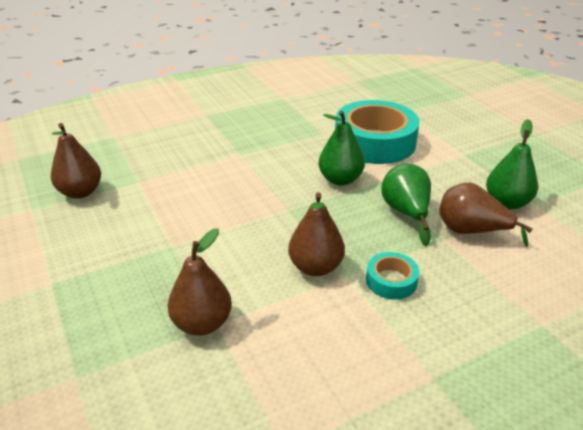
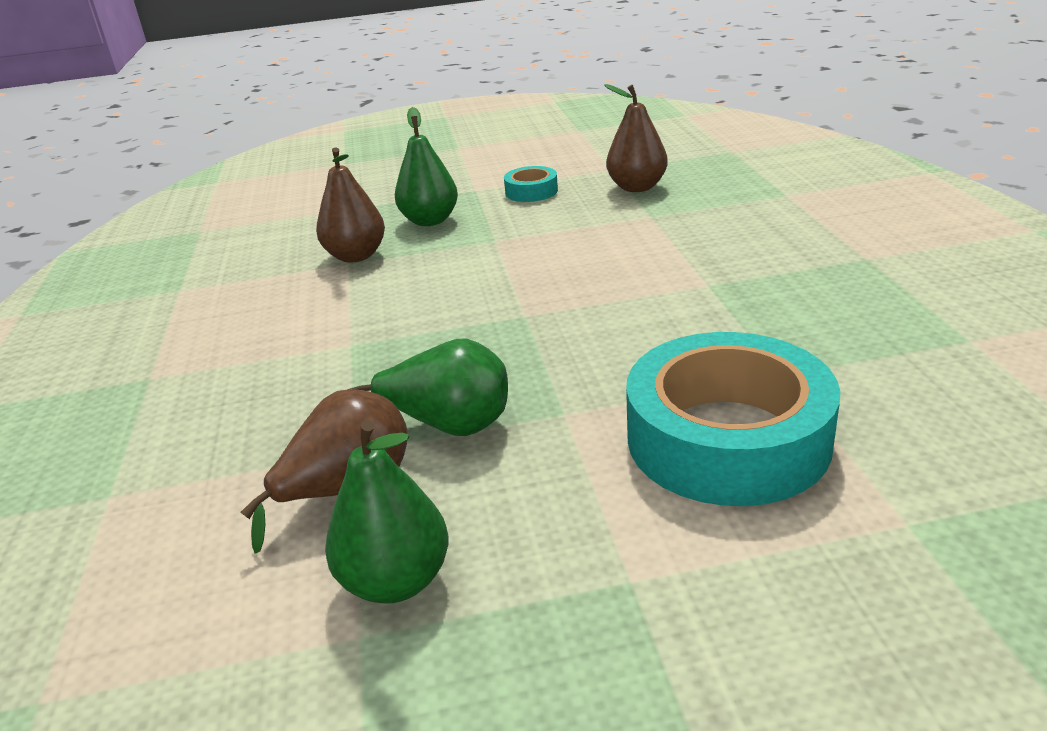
camera: 110 degrees right, 5 degrees down
(315, 267) = (384, 325): brown pear -> none
(340, 179) = (588, 371): green pear -> green pear (430, 221)
(391, 281) = (310, 378): turquoise tape -> turquoise tape (531, 191)

